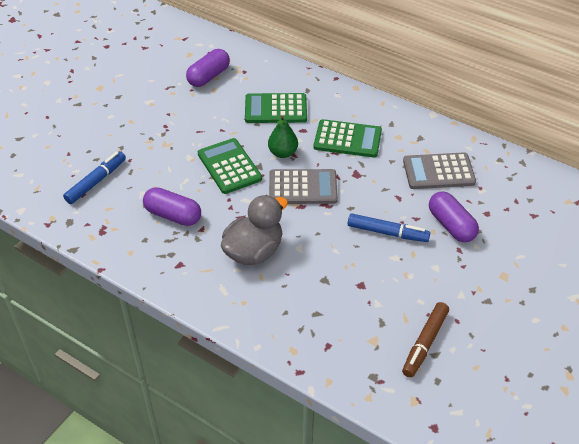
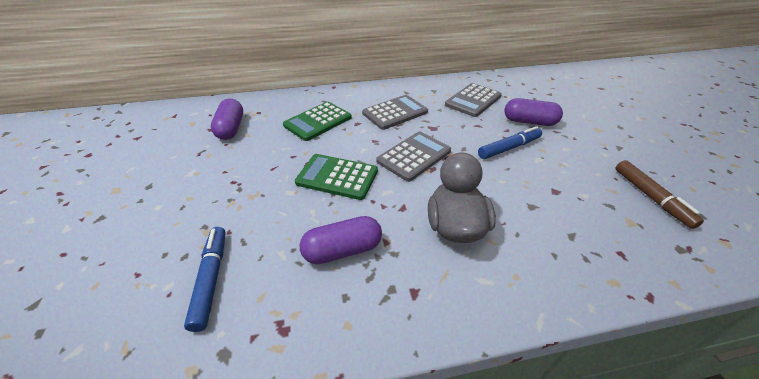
camera: 45 degrees left, 5 degrees down
(283, 153) = (365, 144): green pear -> none
(347, 139) = (395, 113): green calculator -> grey calculator

